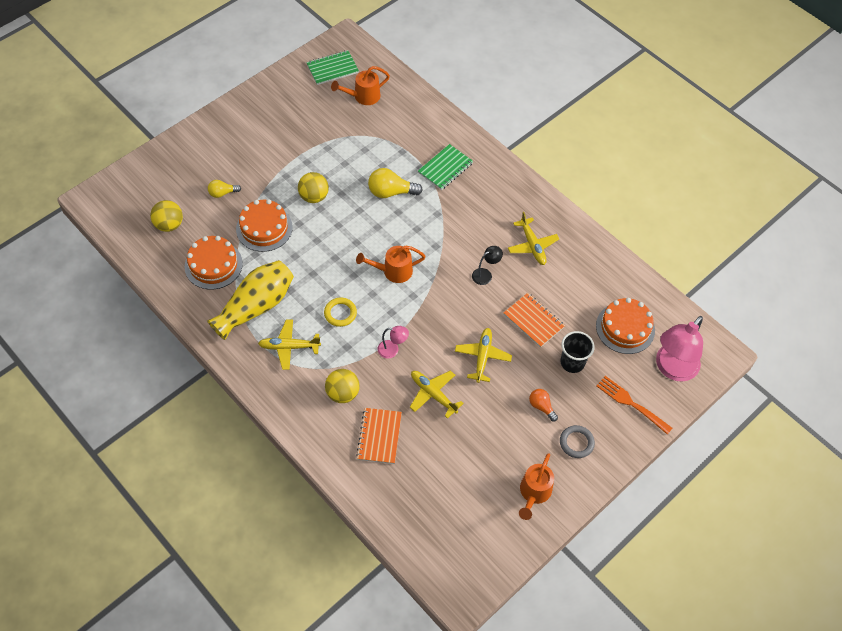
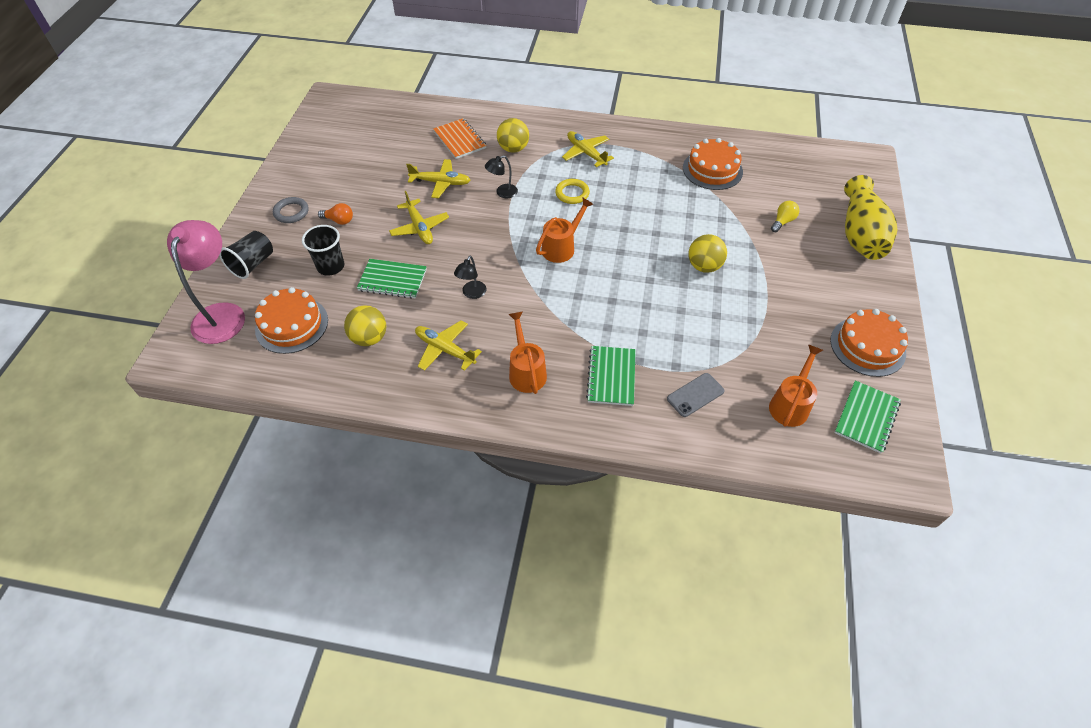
camera: 145 degrees right, 5 degrees down
(169, 225) = (785, 175): yellow ball -> yellow ball (369, 338)
(256, 306) = (643, 163): yellow vase -> yellow vase (860, 234)
(264, 228) = (711, 216): orange cake -> orange cake (867, 346)
(289, 347) = (586, 153): yellow plane -> yellow plane turned 90 degrees counterclockwise
(391, 192) = (639, 315): yellow light bulb -> none
(392, 350) = (502, 193): pink lamp -> black lamp
(408, 131) = (695, 395): none -> grey phone
(533, 321) = (392, 280): orange notebook -> green notebook
(533, 493) = (309, 166): orange watering can -> orange watering can (526, 371)
(632, 404) = (252, 264): orange fork -> black cup

